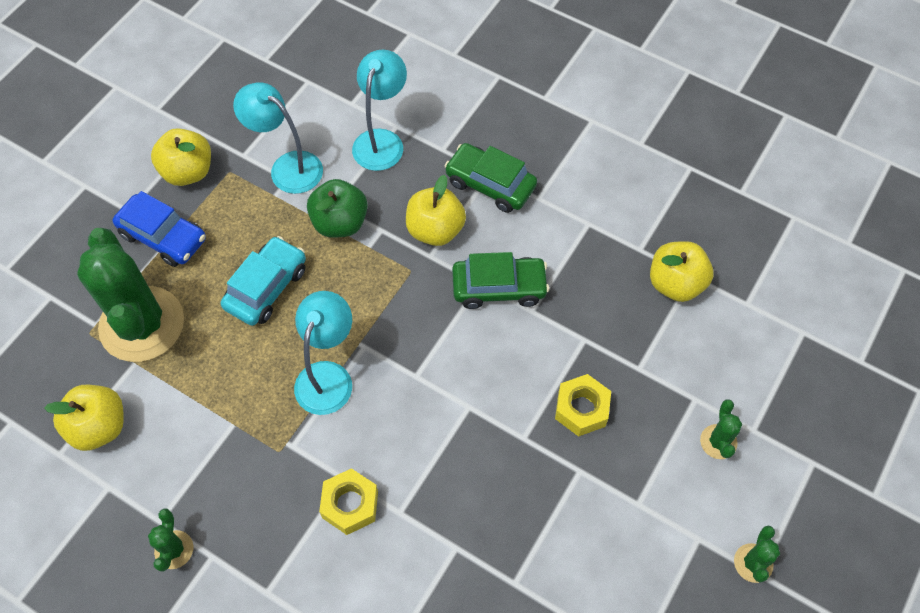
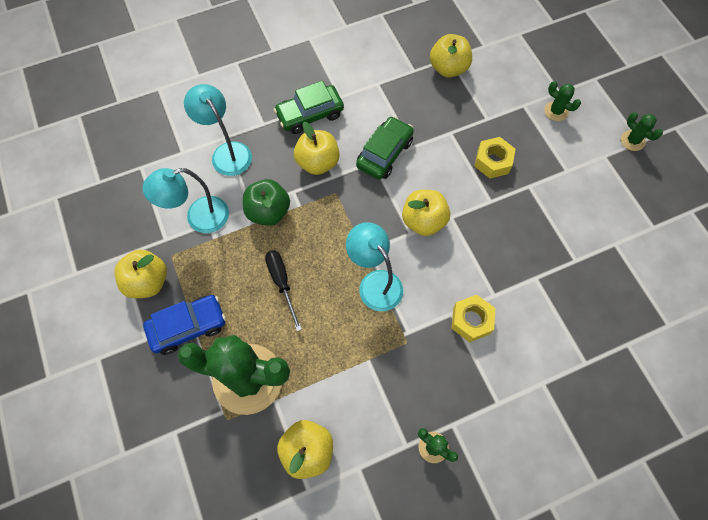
camera: 55 degrees left, 5 degrees up
(266, 287) = (282, 283): turquoise car -> black screwdriver
(441, 380) = (423, 221): none -> yellow apple

